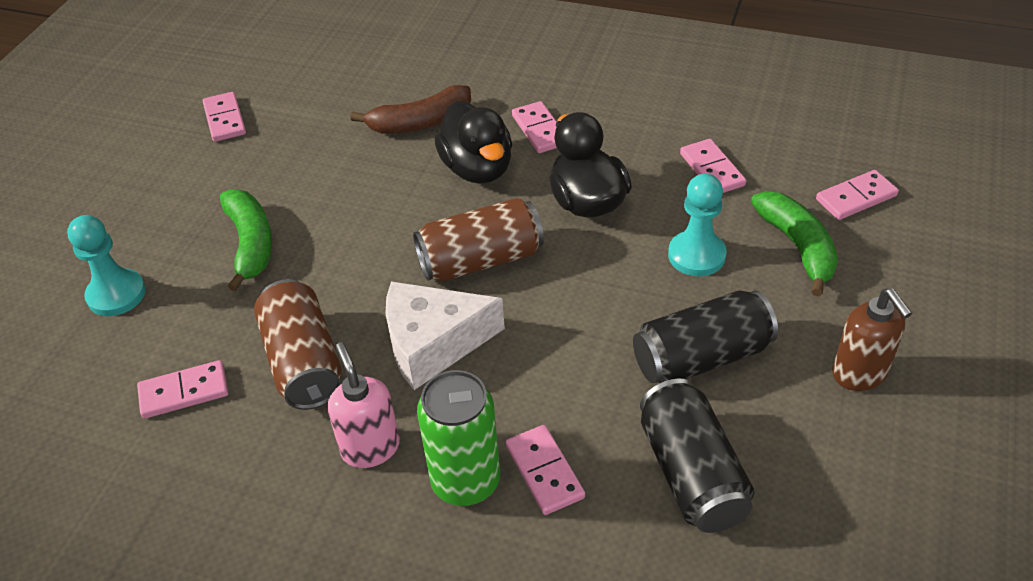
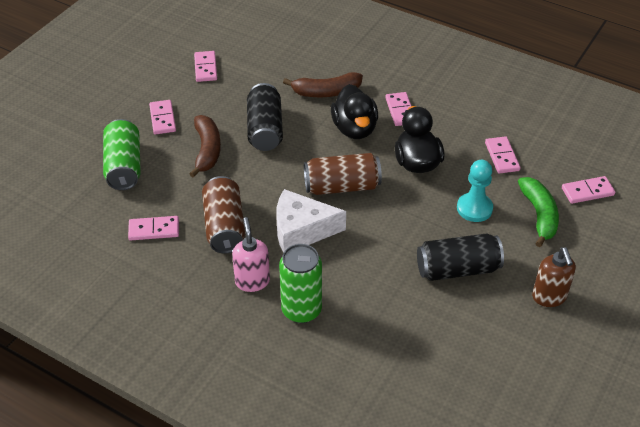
camera: 10 degrees right, 0 degrees up
(116, 294) = (124, 166): turquoise pawn -> green can
(251, 243) = (207, 150): green banana -> brown banana
(544, 471) = (347, 314): pink domino -> pink domino (163, 119)
(691, 473) = (430, 332): black can -> black can (265, 129)

